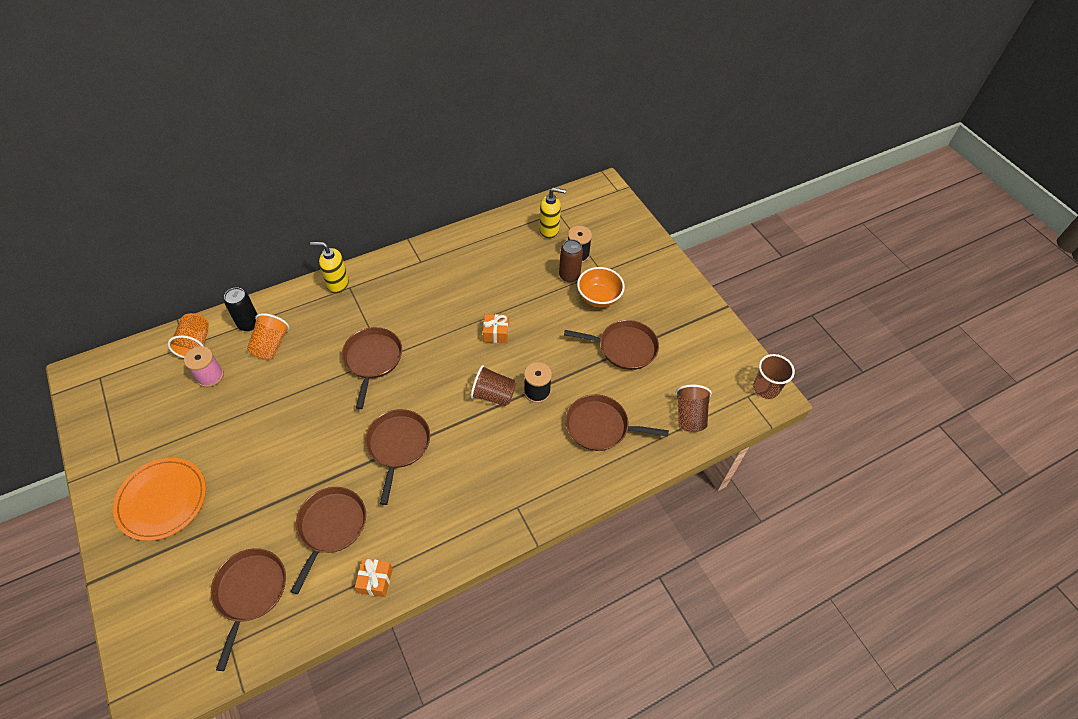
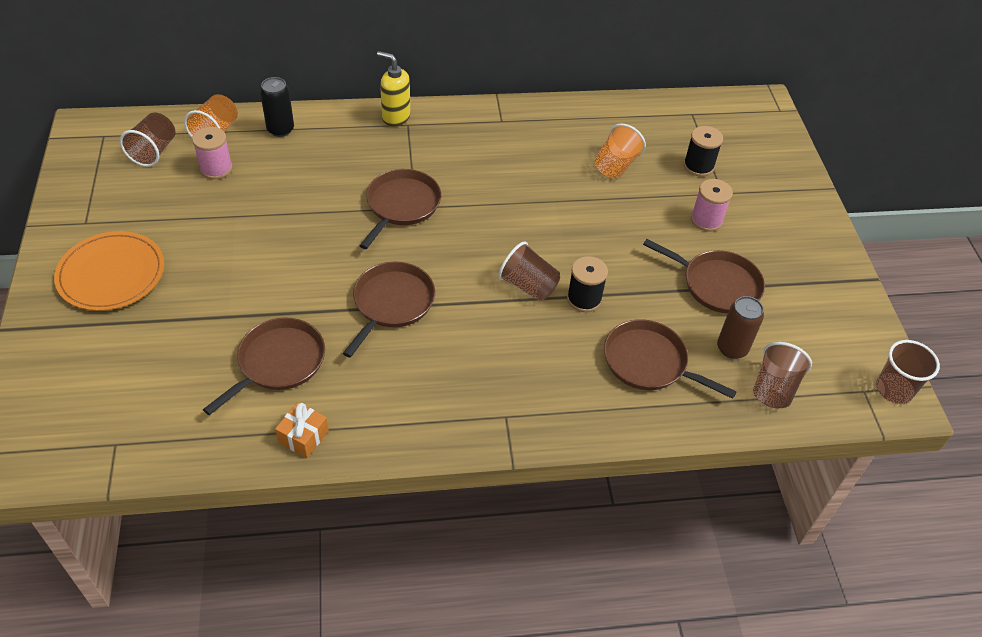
camera: 20 degrees right, 5 degrees down
(150, 378) = (154, 152): none -> brown cup
(250, 592) = (160, 398): brown pan -> none
(271, 345) = (295, 157): orange cup -> orange cup (615, 165)
(496, 333) = (559, 221): orange gift -> none
(549, 230) = (673, 130): yellow soap dispenser -> none
(569, 275) = (678, 185): brown can -> brown can (732, 348)
(598, 297) = (706, 220): orange bowl -> pink spool

